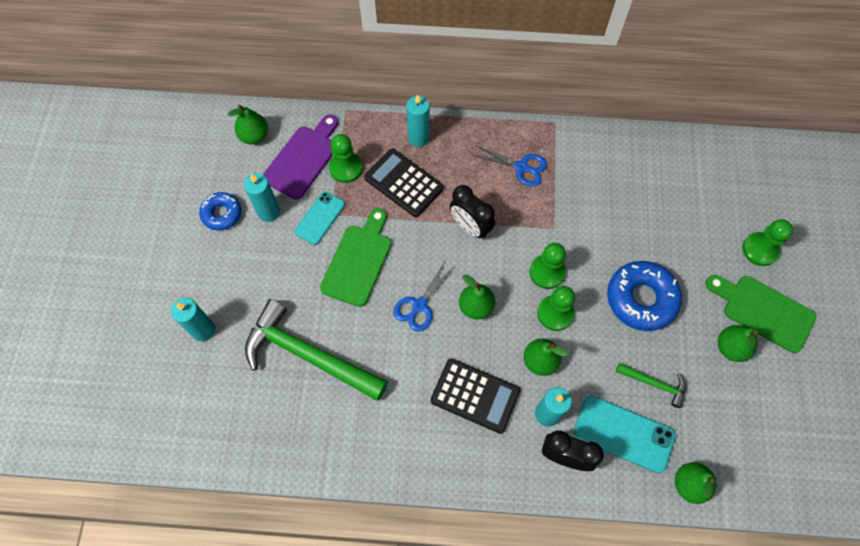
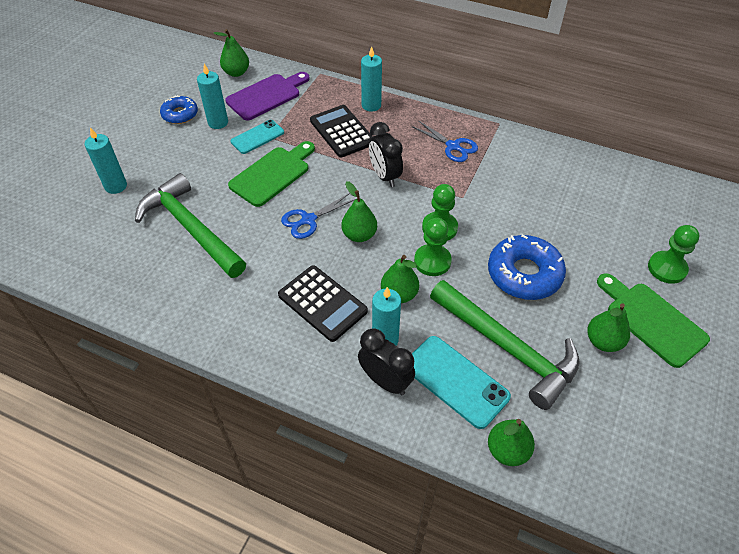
camera: 20 degrees right, 15 degrees down
(346, 168) = (298, 110): green pawn -> none
(654, 384) = (507, 348): green hammer -> green hammer, size x2.15

